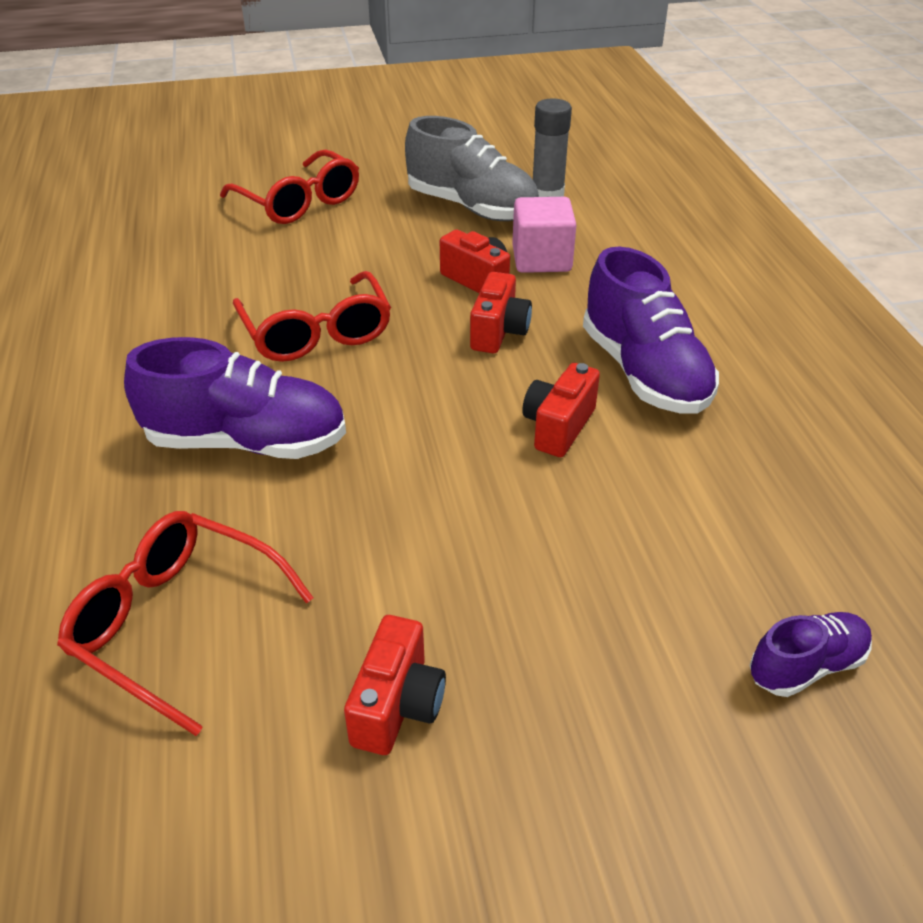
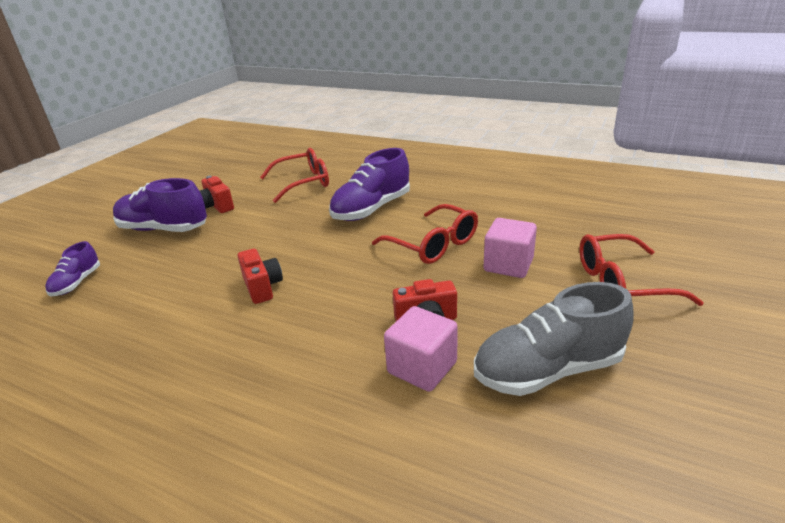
camera: 130 degrees right, 10 degrees down
(317, 333) = (433, 244): red glasses -> red glasses turned 150 degrees counterclockwise
(320, 267) = (508, 265): none -> pink cube
(499, 332) = (359, 304): red camera -> none
(547, 194) = (541, 441): grey glue stick -> none
(644, 372) = (250, 341): purple shoe -> purple shoe (164, 229)

